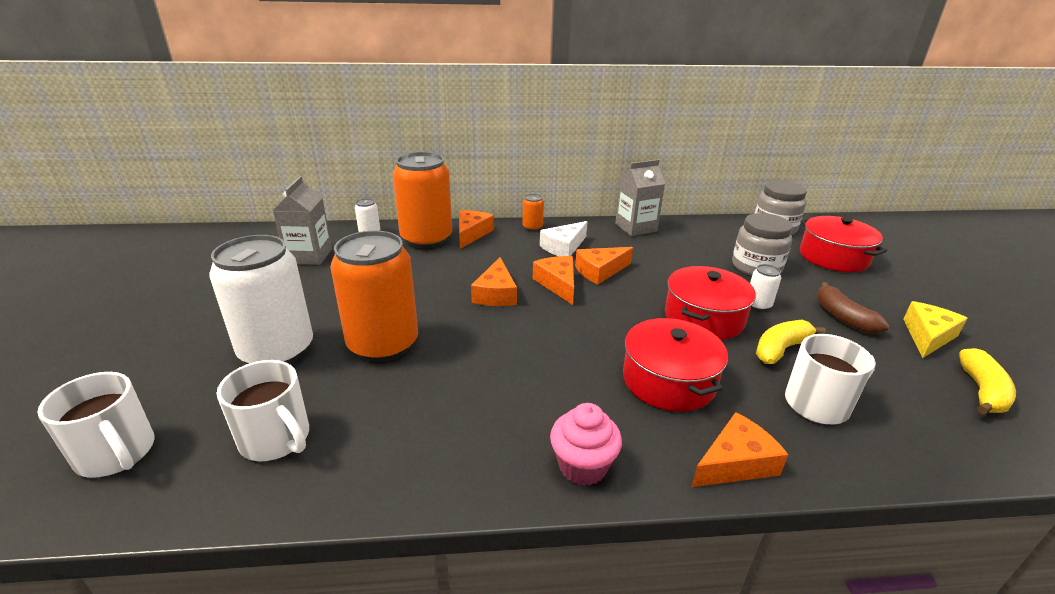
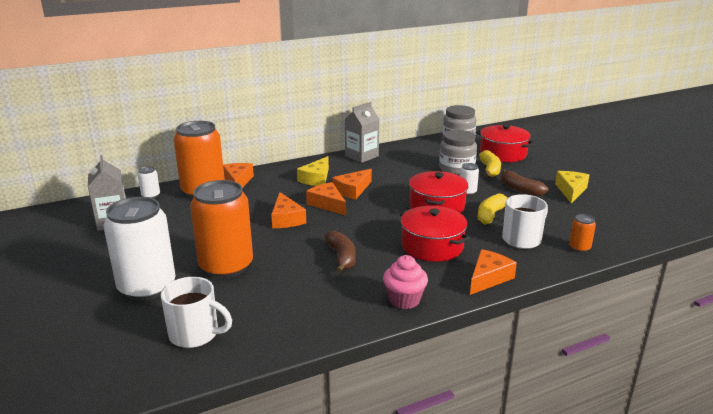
camera: 20 degrees left, 5 degrees down
(117, 454) = (83, 369): white mug -> none
(532, 227) = (283, 169): orange can -> orange can (579, 248)
(532, 367) = (341, 257): none -> brown banana
(564, 247) = (316, 179): white cheese -> yellow cheese
(982, 391) = (605, 214): yellow banana -> yellow banana (490, 170)

